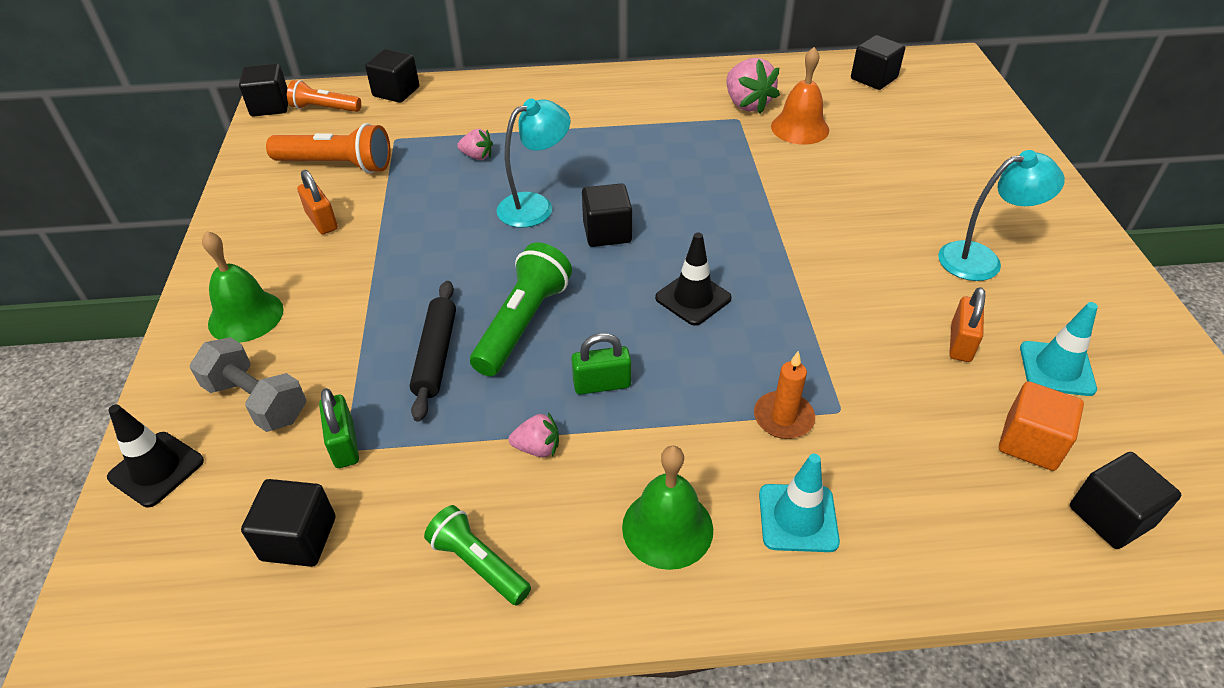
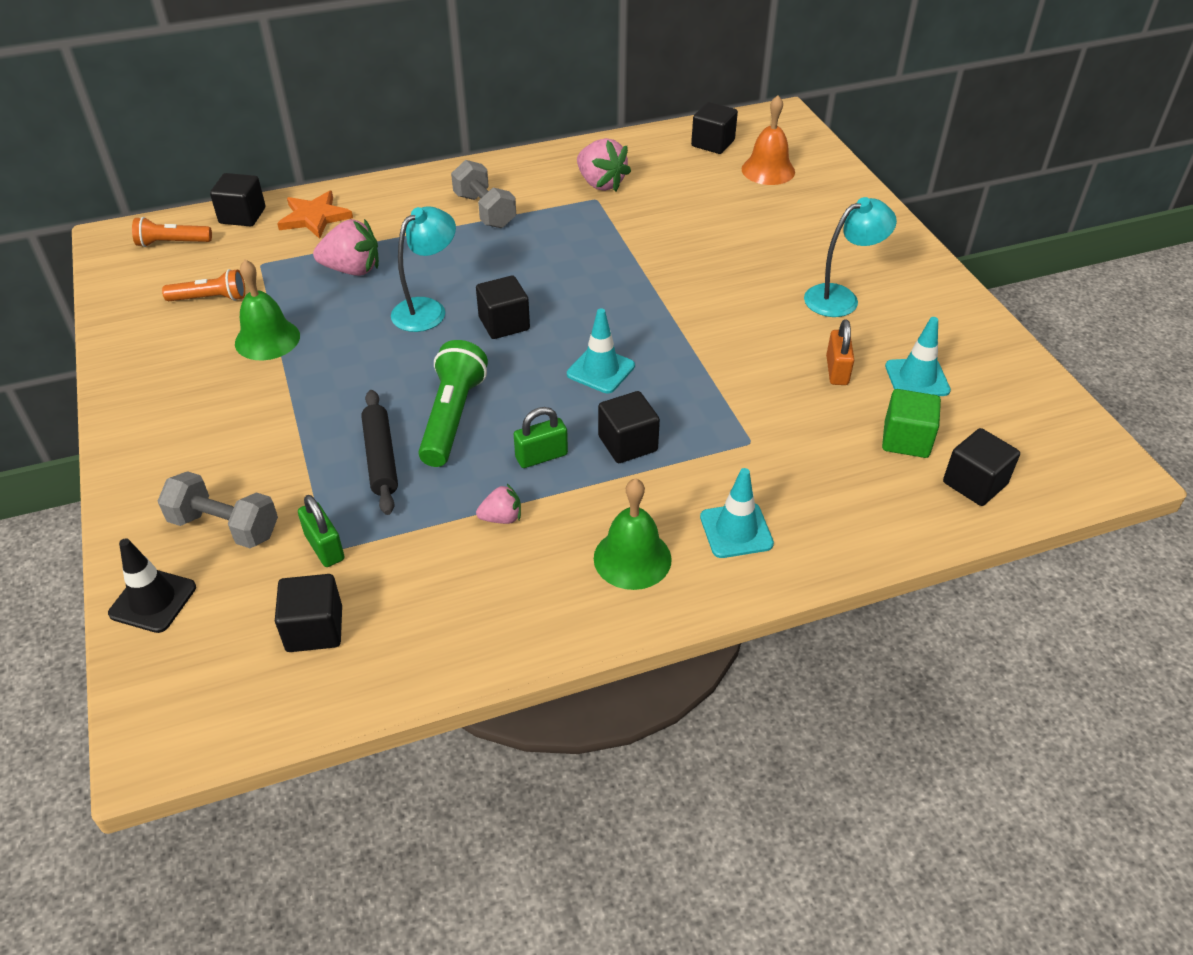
camera: 15 degrees left, 0 degrees up
(246, 316) = (179, 455): green bell -> green bell (267, 339)
(270, 106) = (111, 248): black cube -> black cube (627, 444)
(322, 221) = (218, 355): orange padlock -> none
(337, 165) = (210, 298): orange flashlight -> orange flashlight, size x0.63
(460, 102) = (314, 217): none -> orange star
(477, 156) = (352, 270): pink strawberry -> pink strawberry, size x1.81
(478, 564) = (482, 616): green flashlight -> none
(623, 116) = (485, 211): none -> grey dumbbell
(693, 298) = (600, 370): black traffic cone -> turquoise traffic cone
(783, 418) = (705, 456): orange candle -> none
(800, 128) = (656, 200): orange bell -> orange bell (768, 170)
(1030, 443) = (906, 440): orange cube -> green cube

